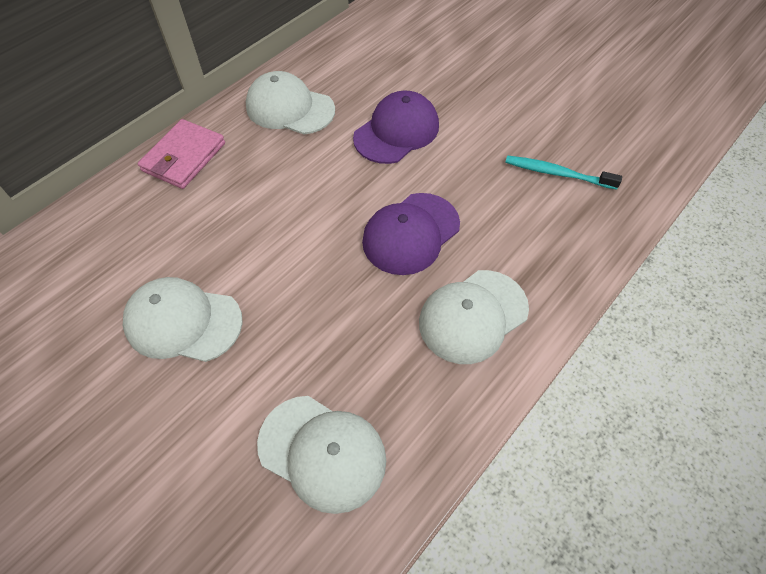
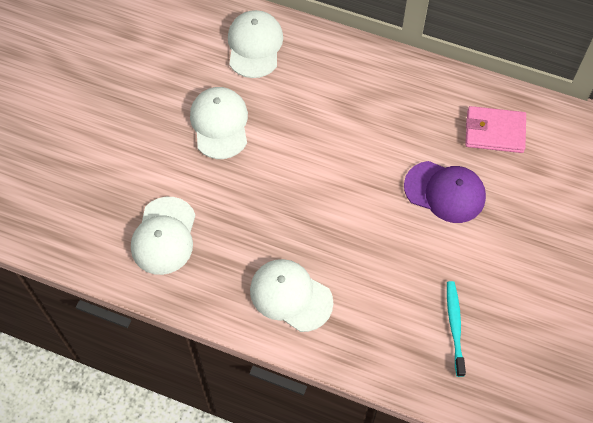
camera: 70 degrees right, 5 degrees up
(184, 157) = (350, 60): pink wallet -> pink wallet (494, 132)
(290, 108) = (433, 106): white cap -> white cap (254, 45)
(411, 233) = (345, 234): purple cap -> none

